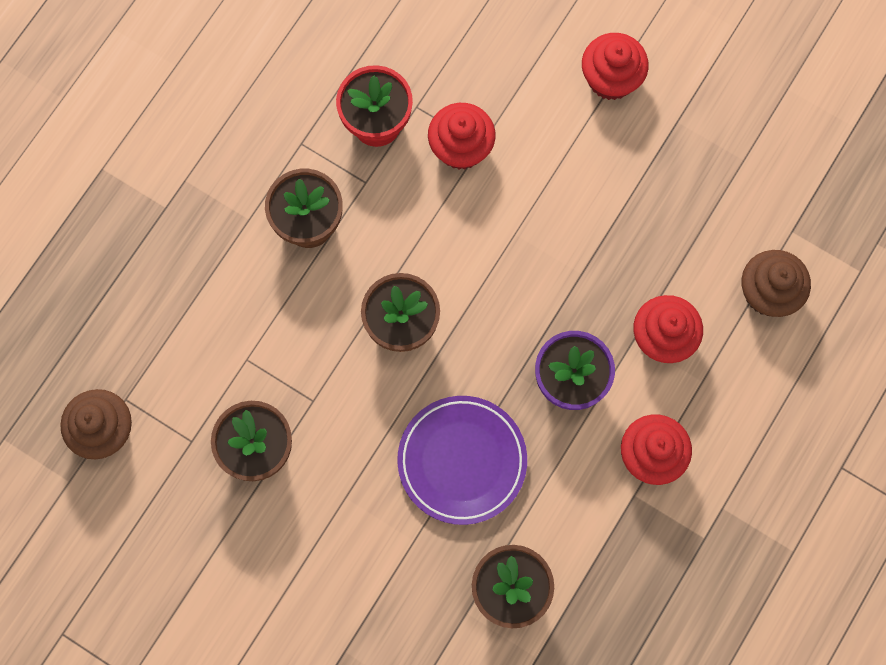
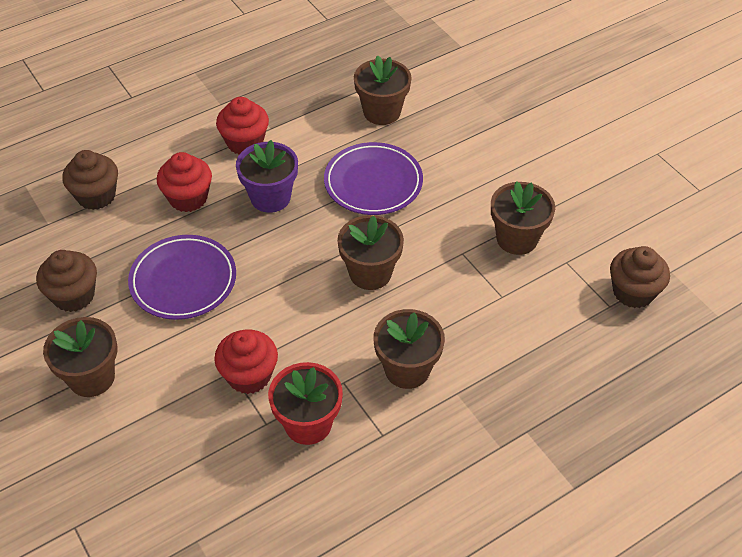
camera: 155 degrees left, 25 degrees down
(595, 225) = (183, 281): none -> purple plate
(611, 79) = (91, 377): red cupcake -> brown flower pot
(695, 157) = (74, 295): none -> brown cupcake

